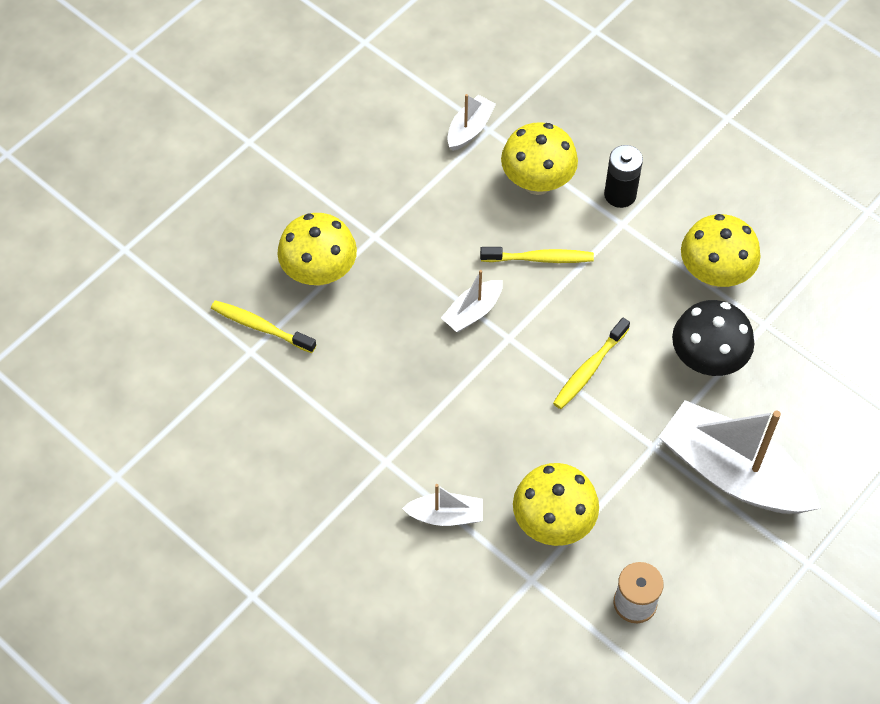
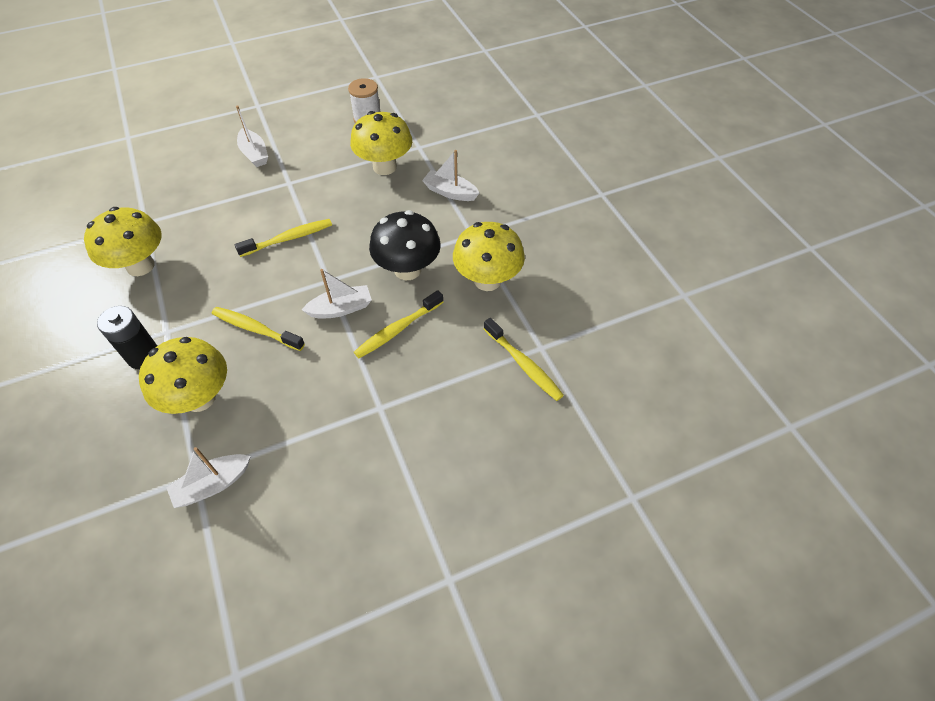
camera: 155 degrees left, 5 degrees down
(319, 272) = (448, 392): yellow mushroom -> yellow mushroom (487, 280)
(402, 313) = (397, 330): none -> yellow toothbrush
(707, 360) = (205, 215): black mushroom -> black mushroom (407, 270)
(733, 473) = (254, 154): white boat -> white boat, size x0.47

